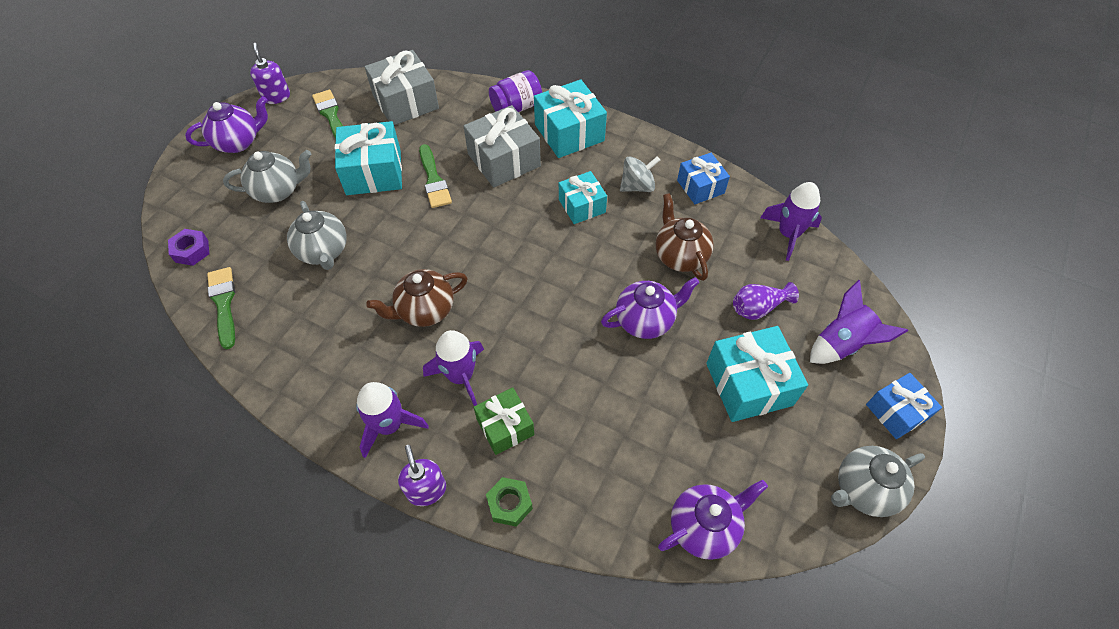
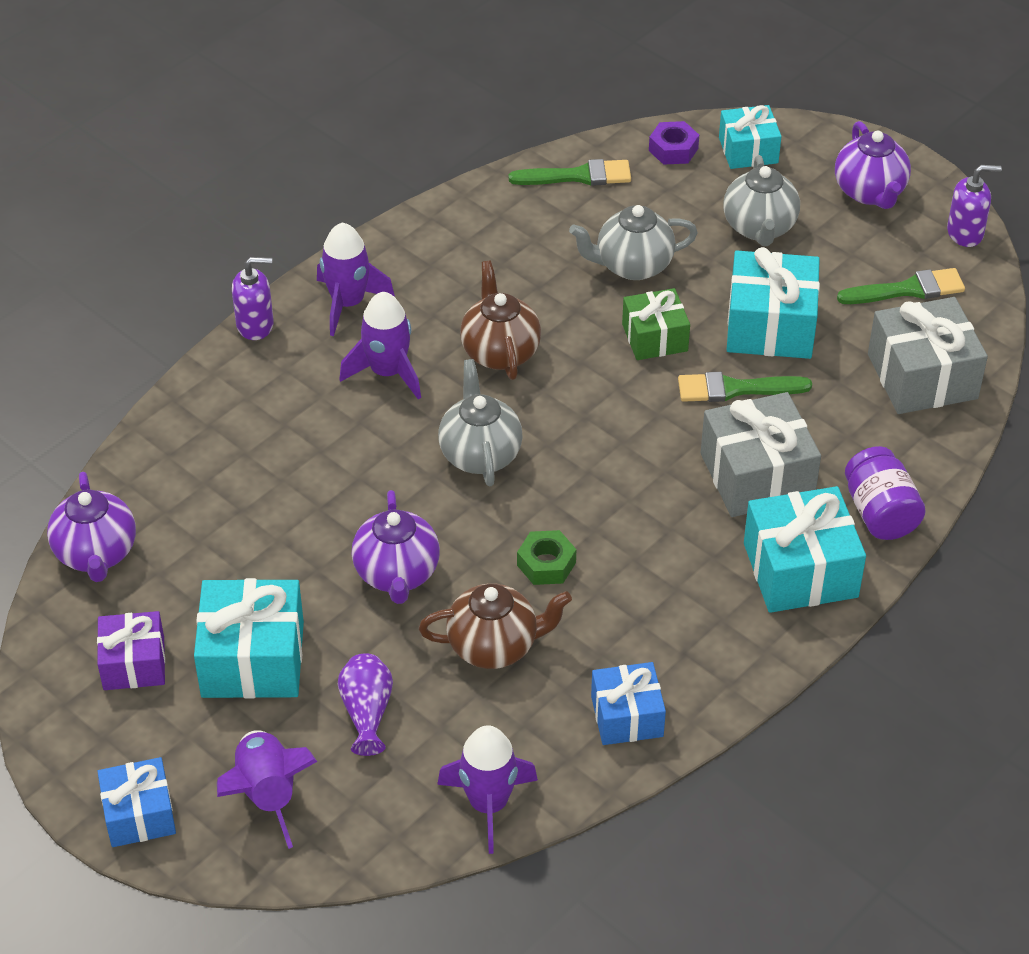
camera: 105 degrees right, 10 degrees down
(505, 427) = (301, 402): green gift -> green gift (654, 337)
(509, 504) = (206, 390): green nut -> green nut (546, 564)
(582, 206) = (631, 551): turquoise gift -> turquoise gift (748, 150)
(637, 186) = (652, 631): grey spinning top -> none
(787, 460) = (134, 663): none -> purple gift
(863, 490) = (59, 729): grey teapot -> grey teapot (480, 454)

